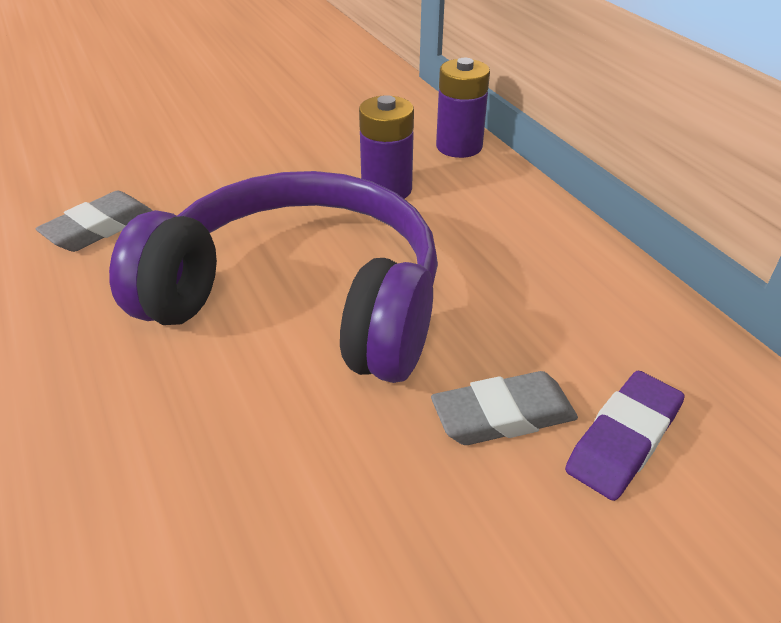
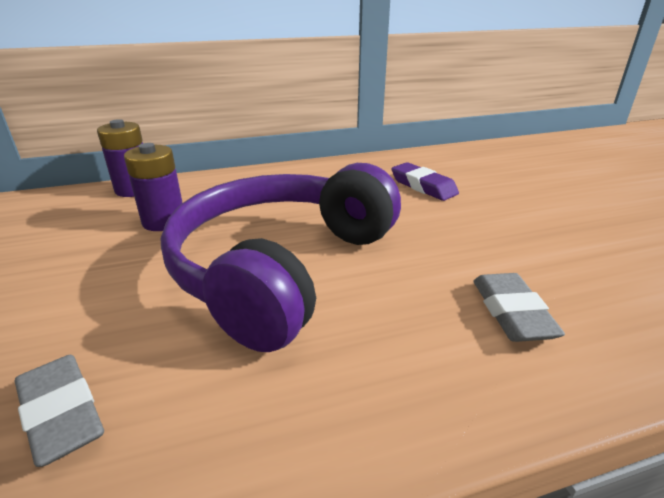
camera: 80 degrees left, 10 degrees down
(503, 415) = (406, 210): grey eraser -> grey eraser (511, 312)

